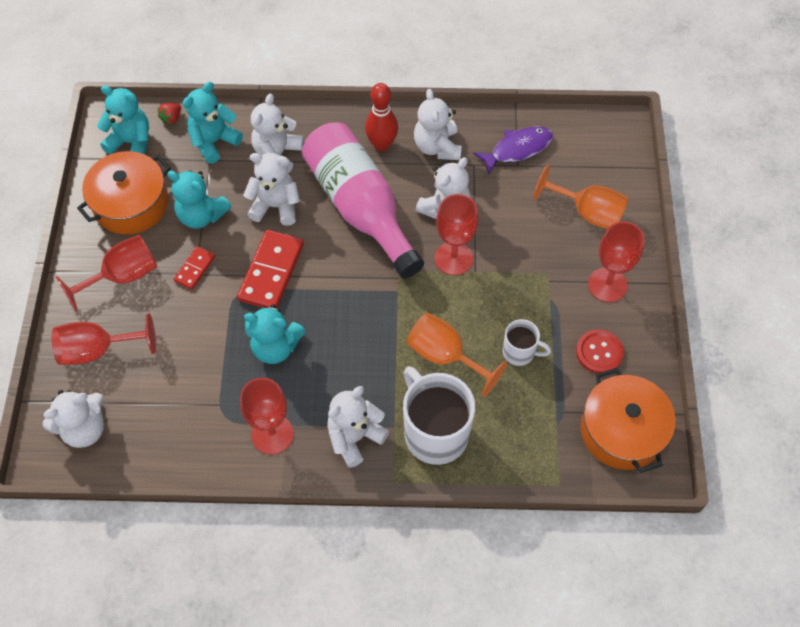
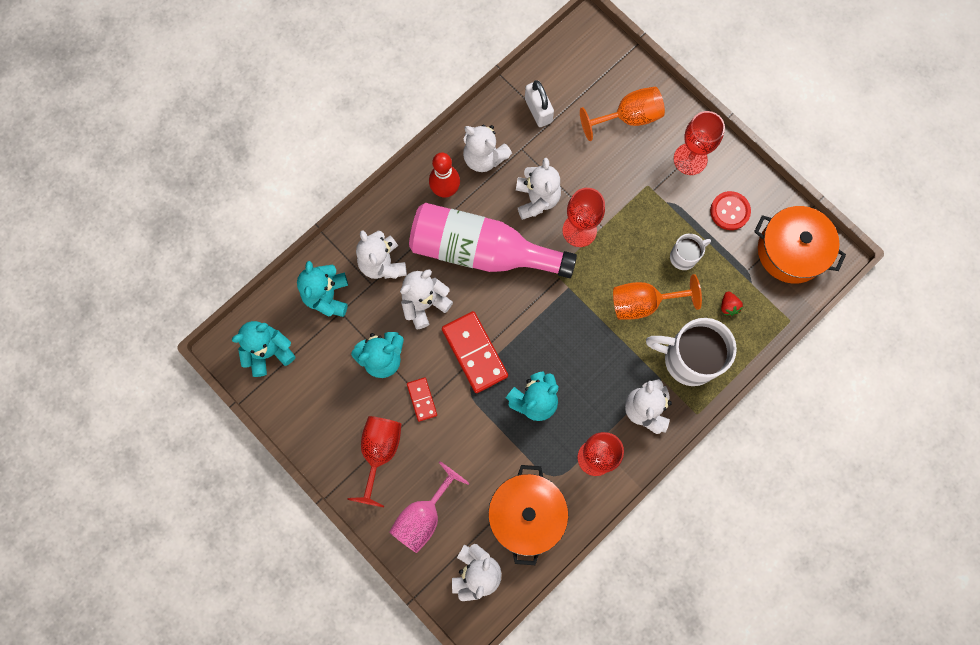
camera: 45 degrees left, 15 degrees up
(98, 350) = (423, 516): red goblet -> pink goblet
(131, 204) = (323, 396): orange pot -> orange pot (527, 515)
(171, 118) = (276, 307): red strawberry -> red strawberry (728, 306)
(517, 149) = (538, 110): purple fish -> white padlock

